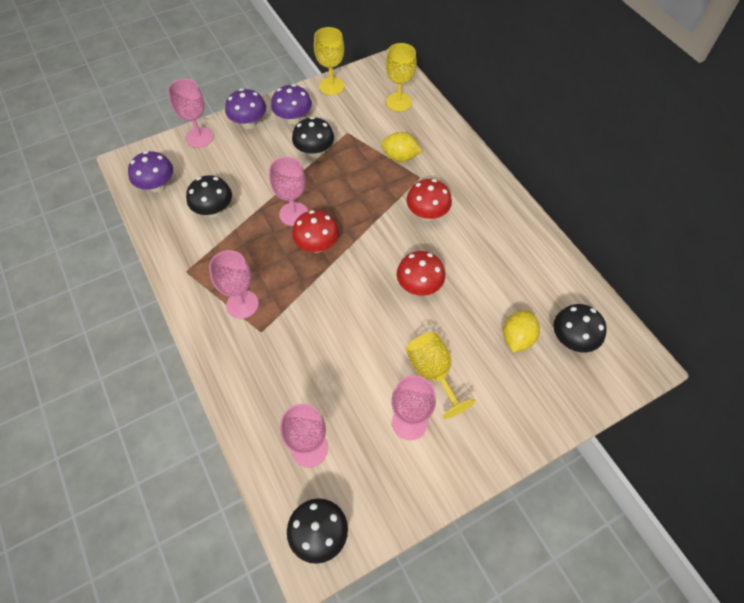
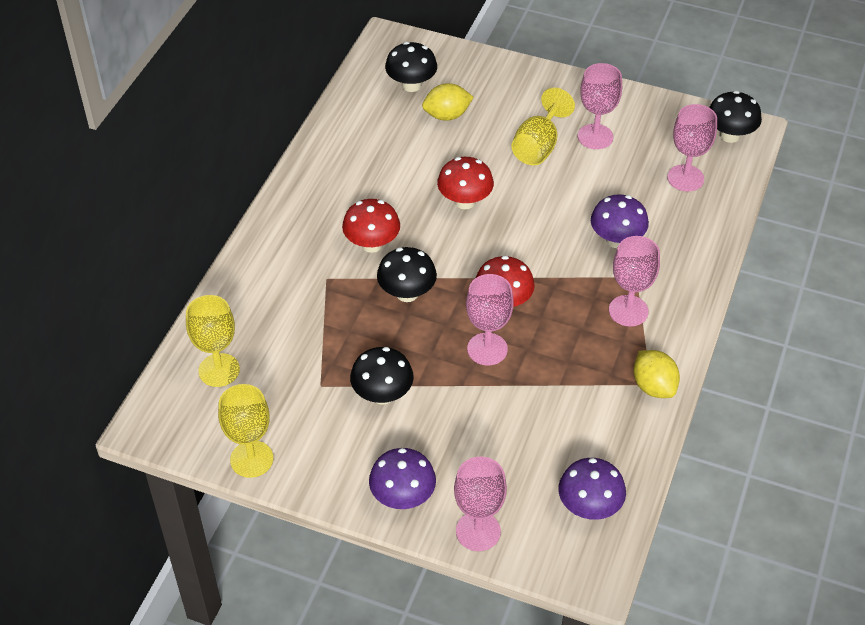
camera: 130 degrees left, 10 degrees down
(214, 210) = (559, 422): black mushroom -> black mushroom (407, 293)
(293, 119) = (350, 456): purple mushroom -> purple mushroom (616, 240)
(400, 157) = (313, 312): yellow lemon -> yellow lemon (653, 386)

